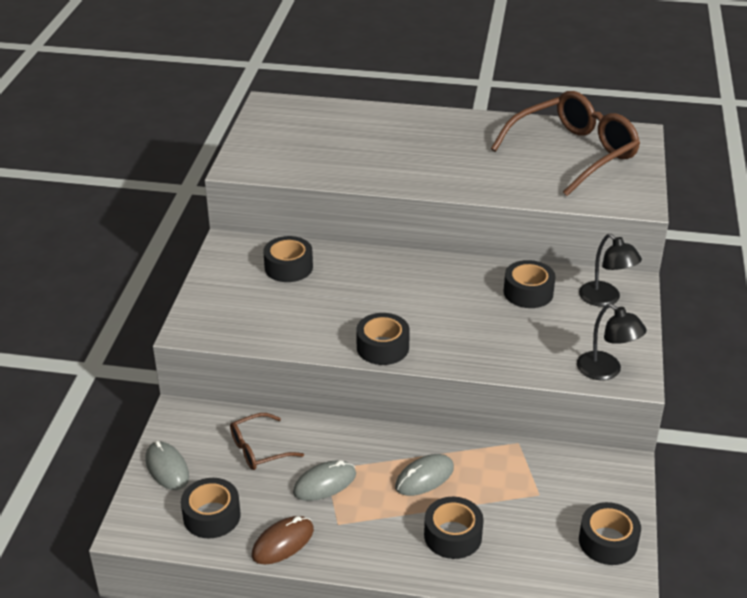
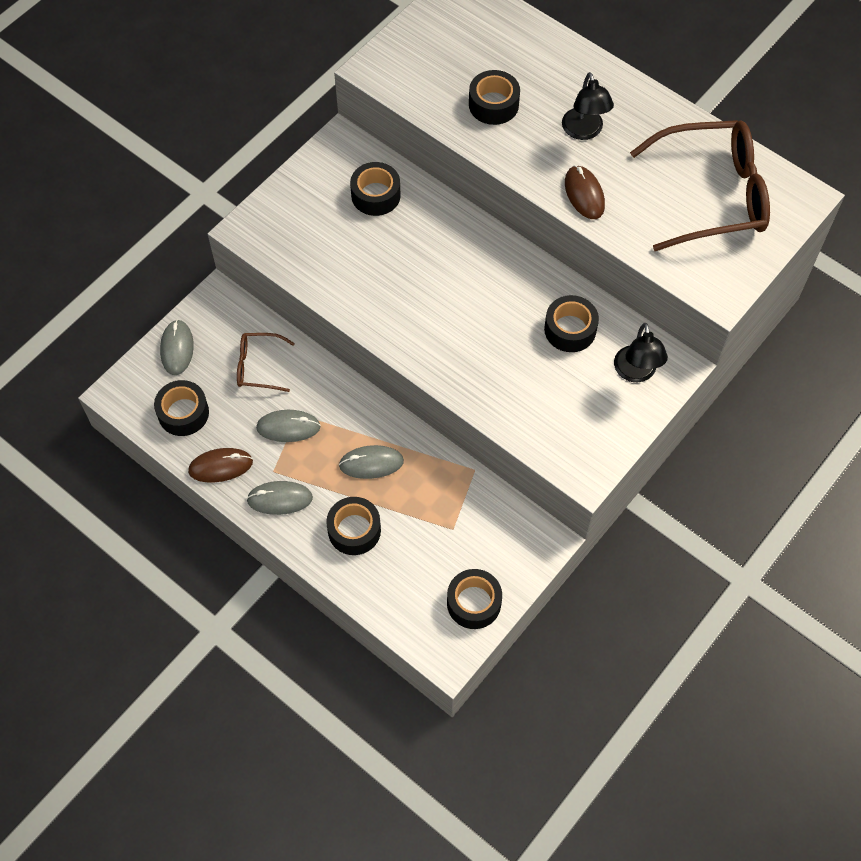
camera: 30 degrees right, 25 degrees up
(362, 543) = (280, 499): none -> grey mouse
(382, 347) = (394, 329): black tape -> black tape (493, 104)
(479, 183) = (584, 194): none -> brown mouse
(606, 371) = (568, 453): black lamp -> black lamp (584, 131)

